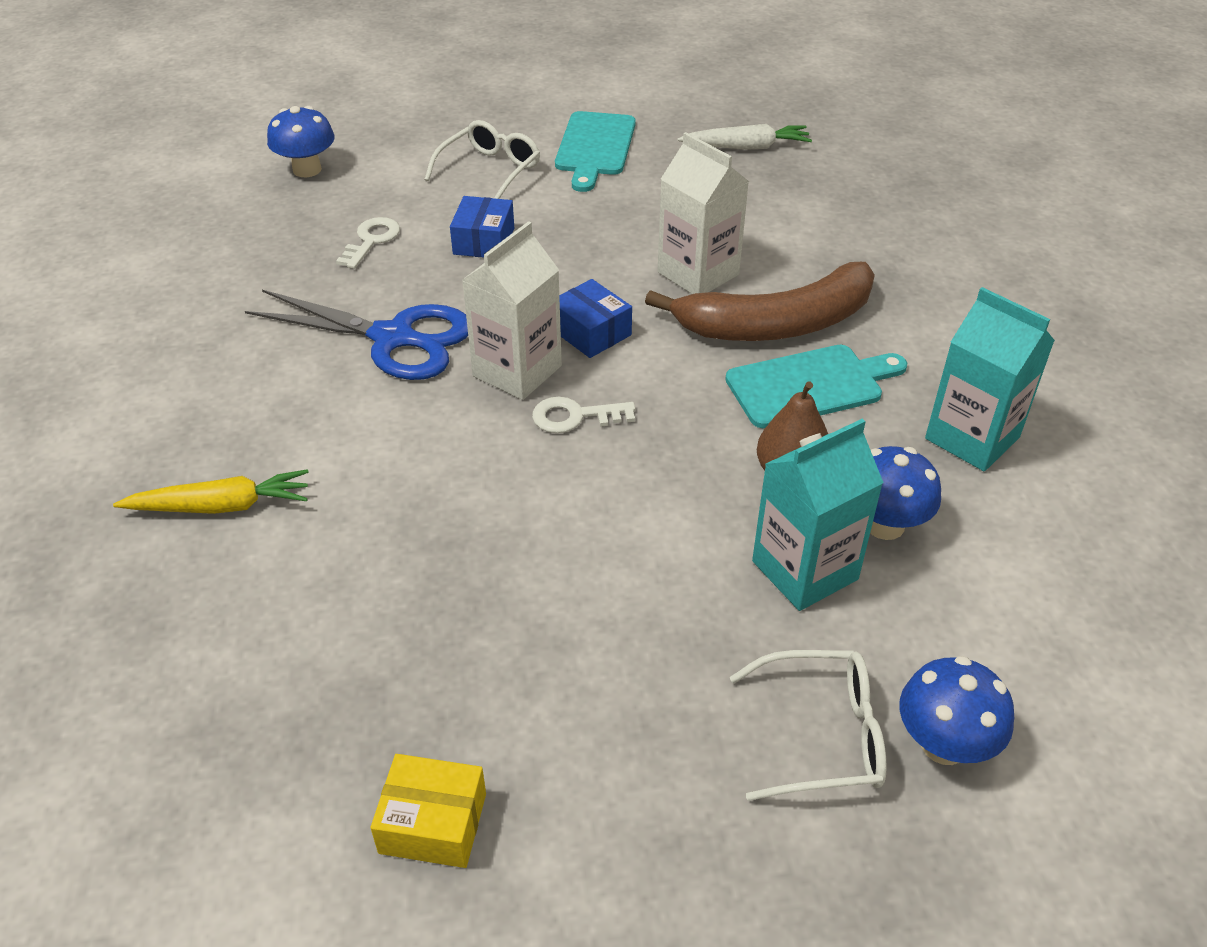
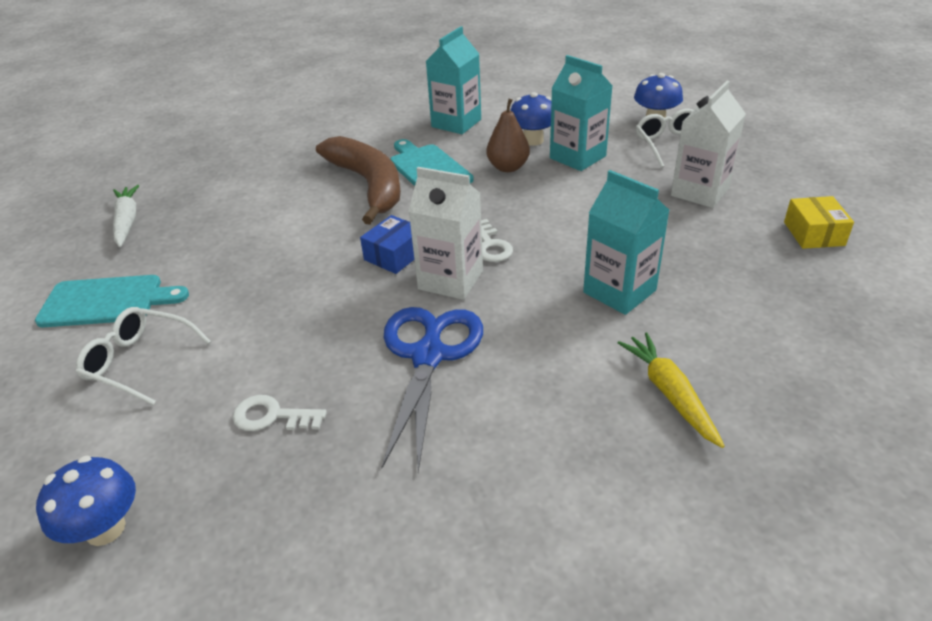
camera: 100 degrees left, 5 degrees down
(415, 516) = (619, 291): none -> turquoise carton
(484, 241) = (272, 336): blue box -> none
(698, 273) = (313, 220): white carton -> white carton (700, 192)

